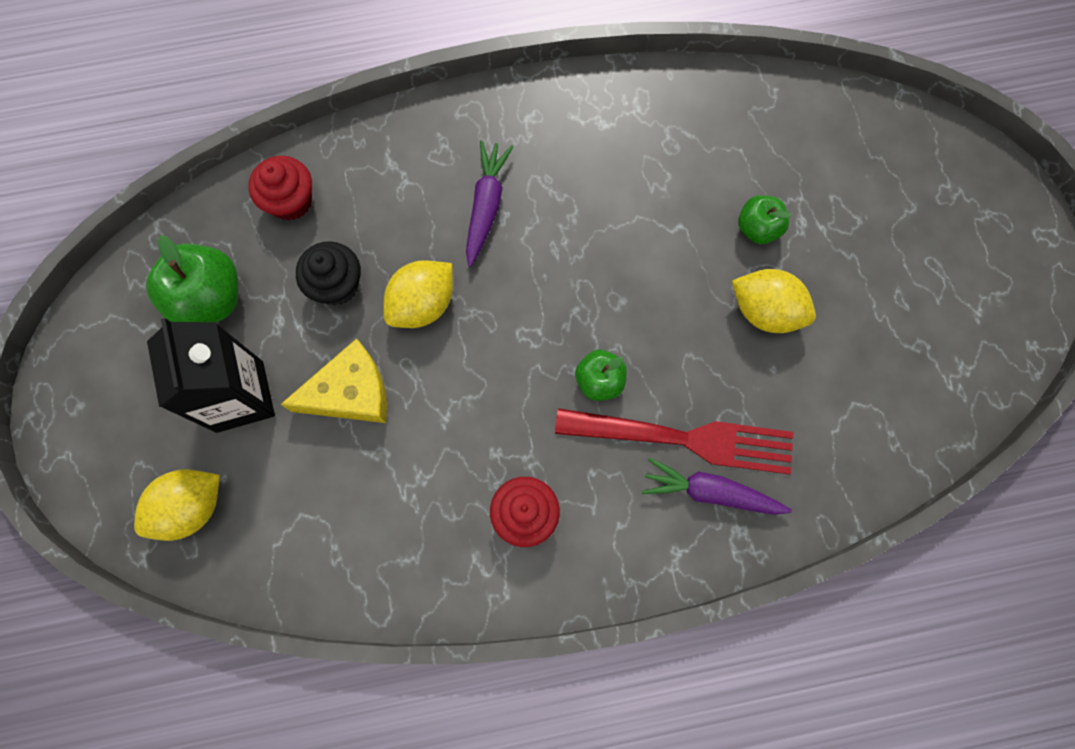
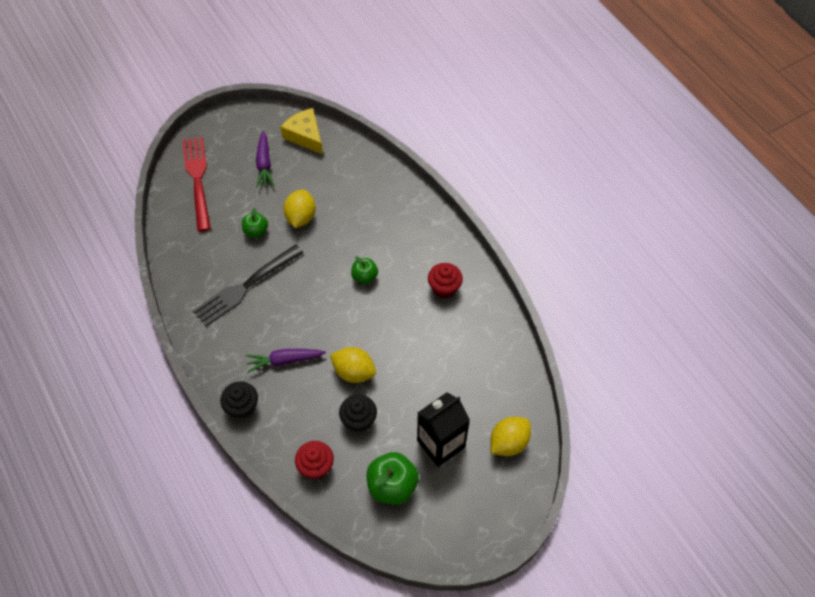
camera: 110 degrees left, 15 degrees down
(191, 507) = (508, 442): yellow lemon -> yellow lemon turned 75 degrees counterclockwise
(350, 392) = (416, 389): yellow cheese -> yellow cheese (305, 136)
(432, 126) = (242, 407): none -> black cupcake
(648, 184) = (246, 286): none -> black fork
(682, 439) = (380, 234): red fork -> red fork (198, 180)
(711, 492) = (401, 216): purple carrot -> purple carrot (264, 164)

